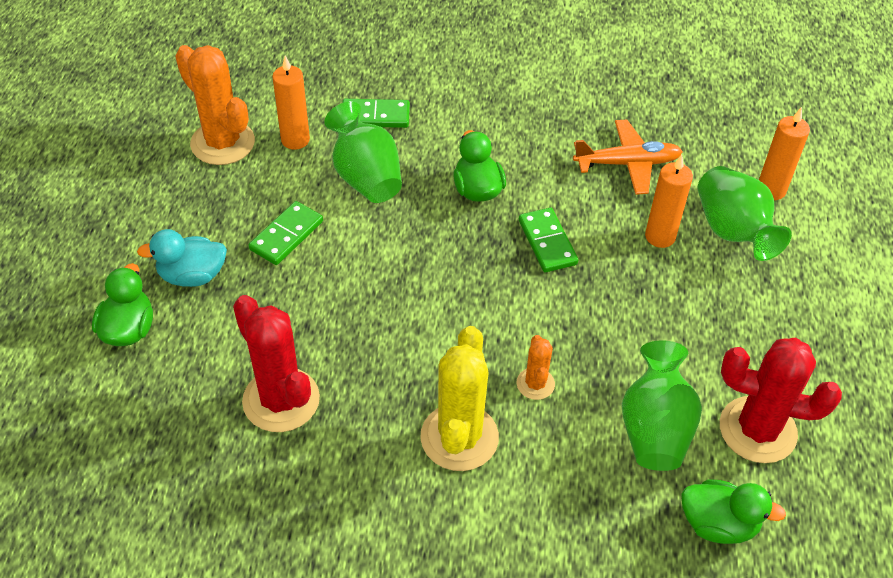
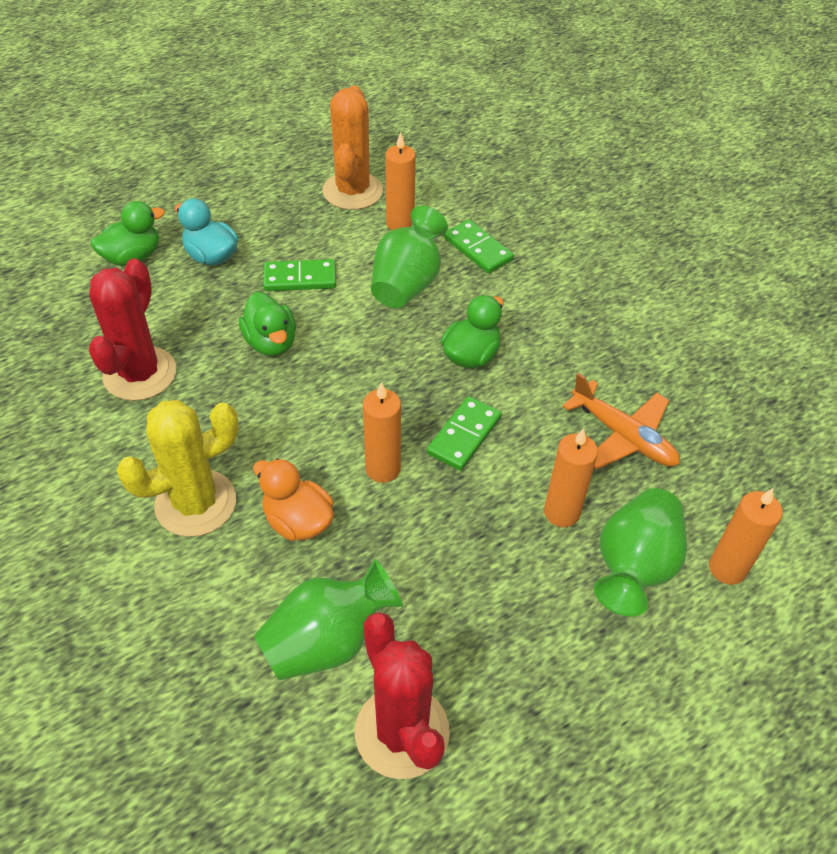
camera: 50 degrees right, 0 degrees up
(534, 306) = (383, 469): none -> orange candle
(535, 384) = (298, 521): orange cactus -> orange duck
(718, 524) = (258, 760): green duck -> green duck (271, 342)

